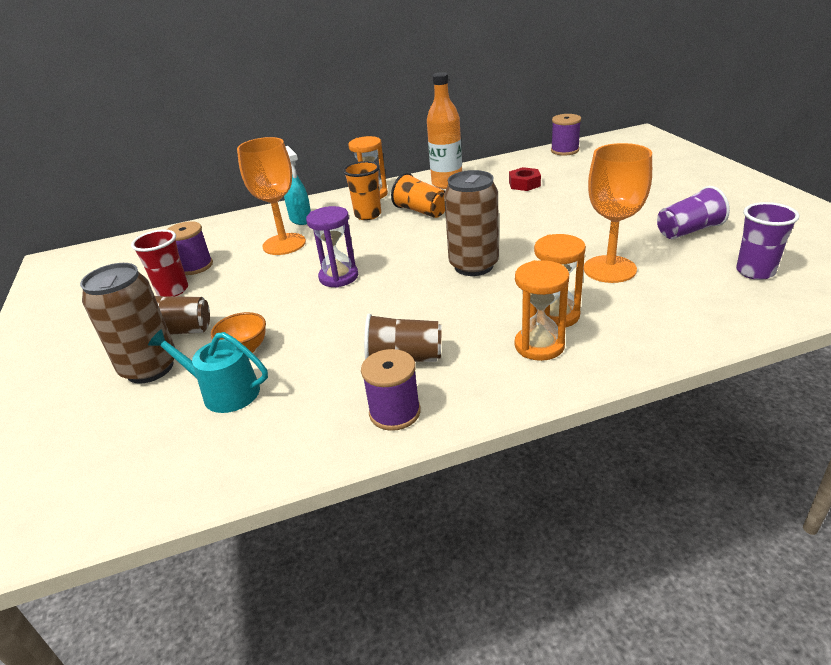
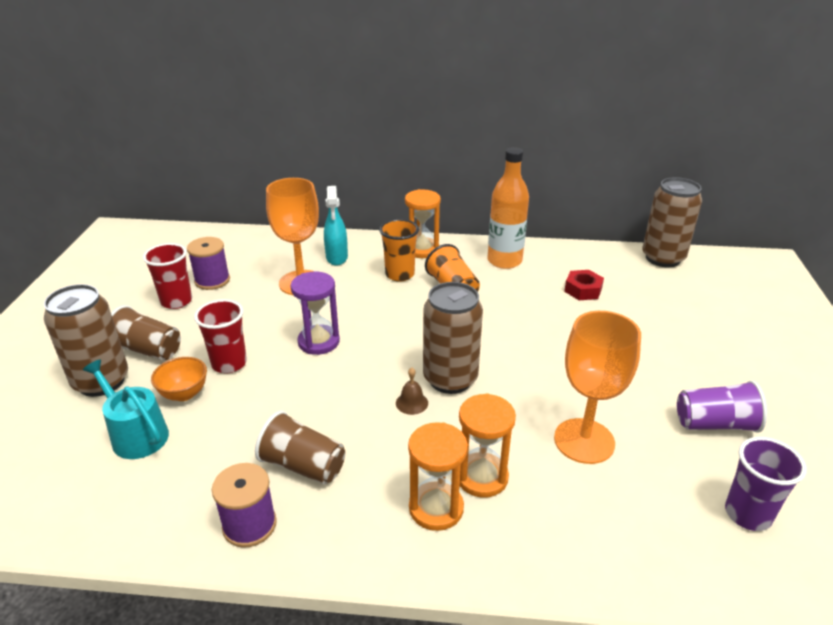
camera: 20 degrees right, 0 degrees up
(269, 316) = (229, 363): none -> red cup
(457, 290) = (412, 403): none -> brown bell
(564, 150) = (663, 258): purple spool -> brown can

